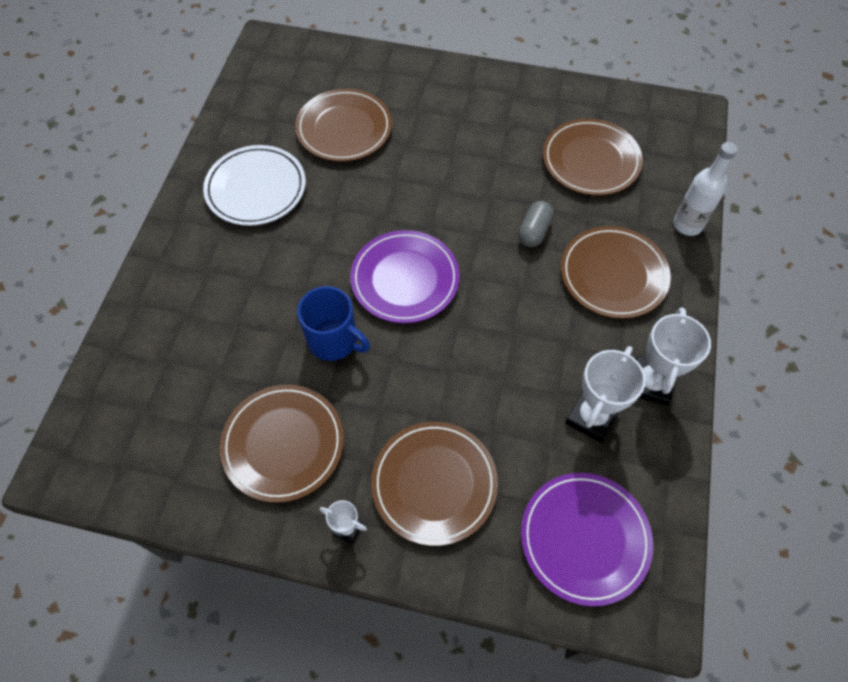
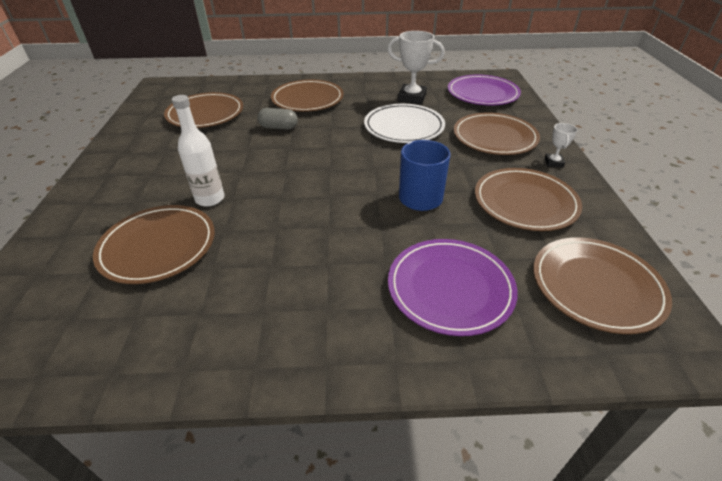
camera: 105 degrees left, 20 degrees down
(146, 439) = (596, 286): none -> brown plate
(256, 188) = (257, 298): white plate -> white plate (404, 127)
(405, 279) = (344, 174): purple plate -> purple plate (450, 288)
(650, 383) = (379, 85): white trophy -> none
(687, 225) = (260, 82): white bottle -> white bottle (210, 199)

